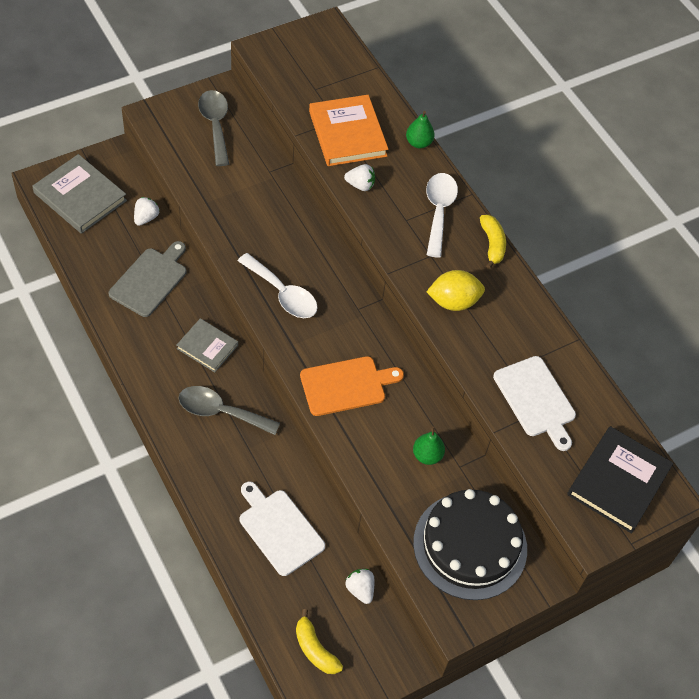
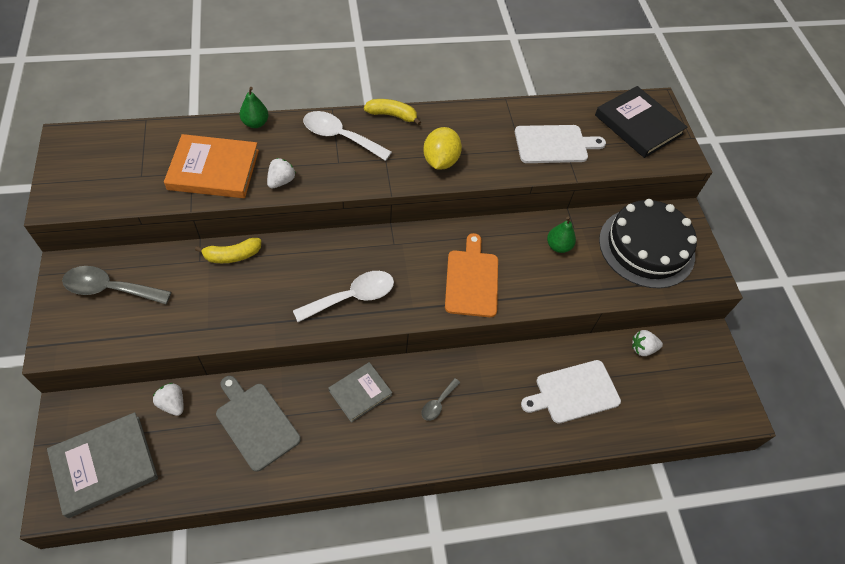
camera: 70 degrees left, 0 degrees up
(220, 412) = (438, 403): grey spoon -> grey spoon, size x0.53
(315, 649) = (691, 401): yellow banana -> yellow banana (232, 255)

